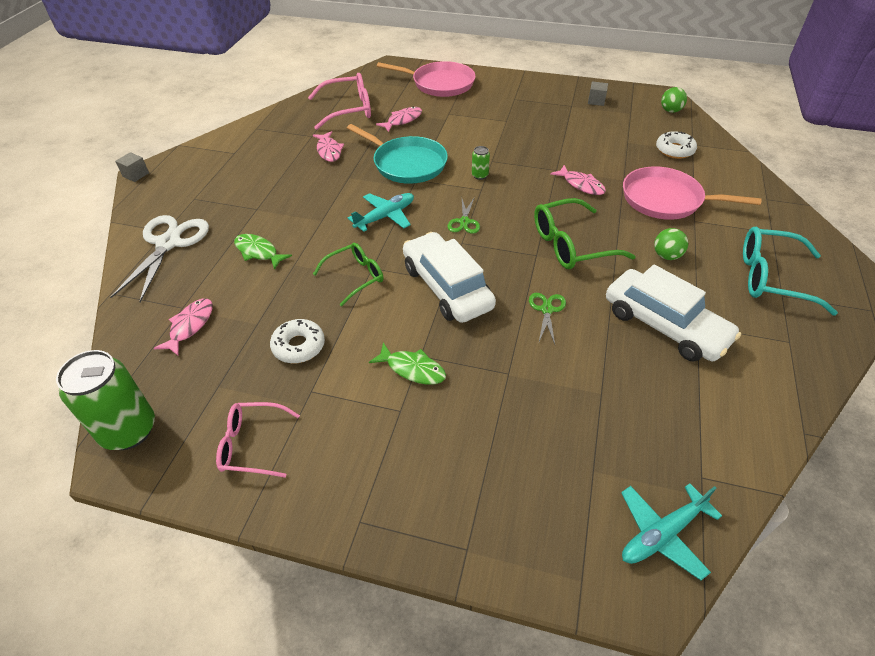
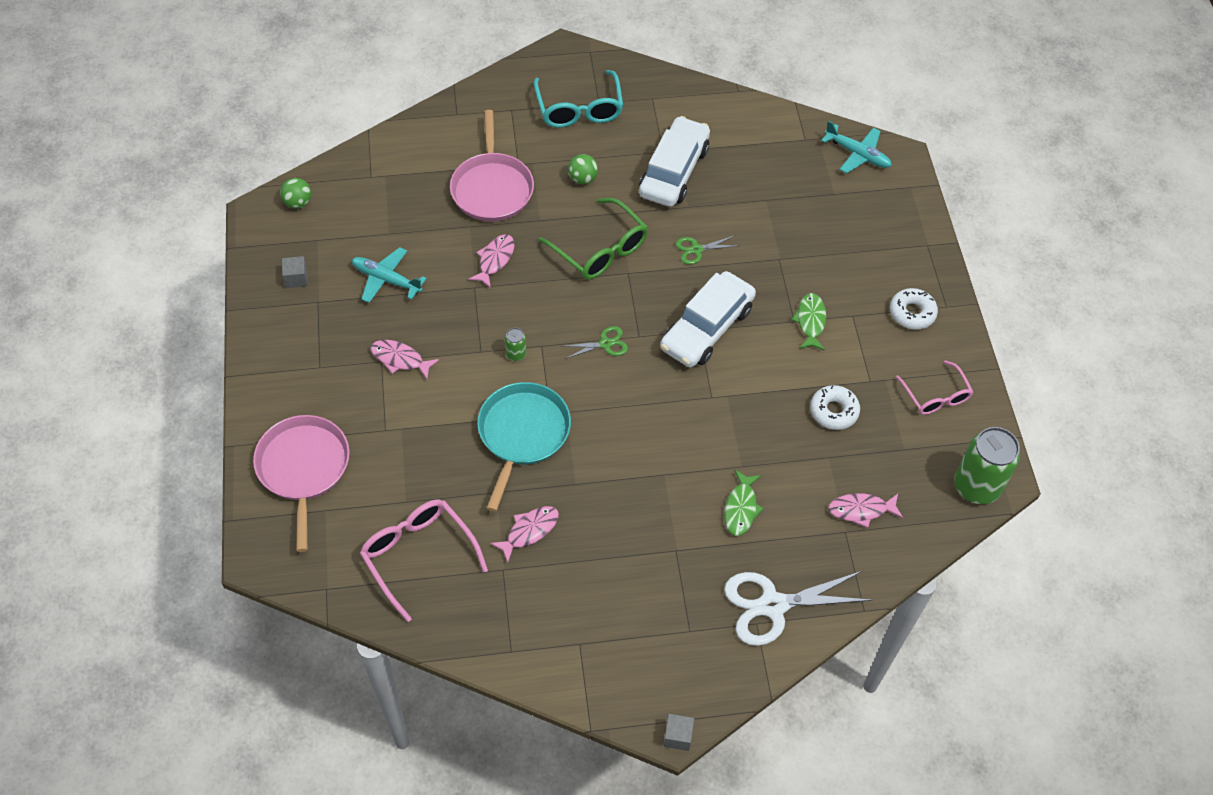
camera: 115 degrees left, 10 degrees up
(355, 277) = (731, 406): green glasses -> none
(385, 216) = (630, 417): turquoise plane -> turquoise plane (387, 280)
(402, 120) = (423, 477): pink fish -> pink fish (400, 359)
(674, 150) = (391, 190): white donut -> white donut (912, 313)

